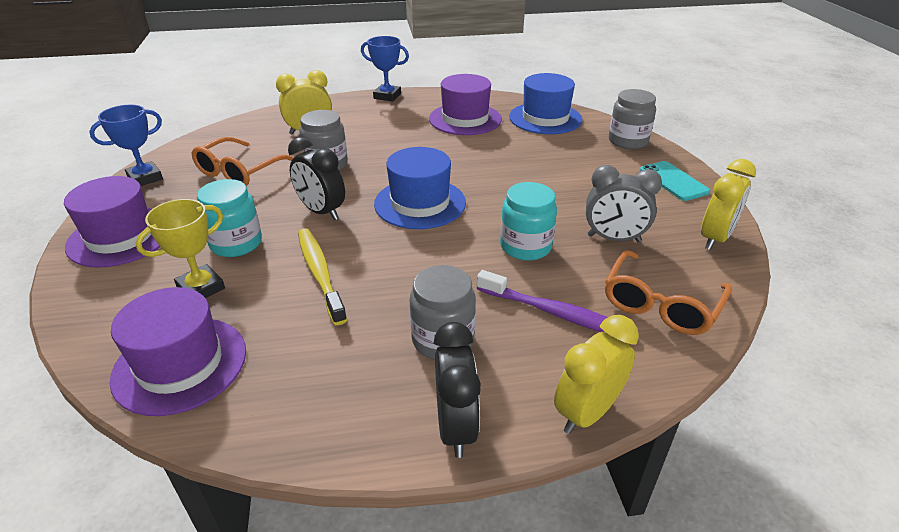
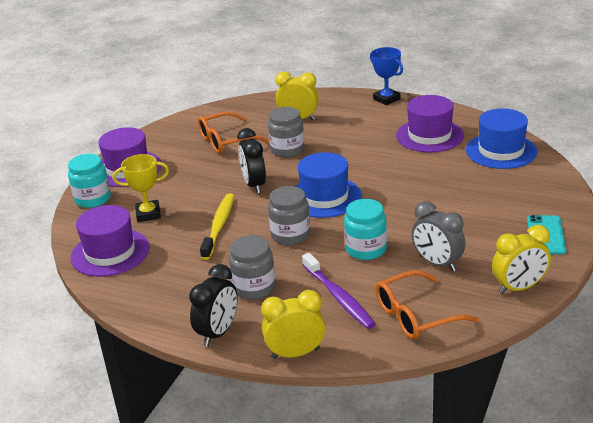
camera: 35 degrees right, 5 degrees down
(145, 178) = (166, 131): blue trophy -> none
(236, 243) = (187, 192): turquoise jar -> turquoise jar (93, 199)
(628, 141) = (551, 190): grey jar -> grey jar (290, 235)

